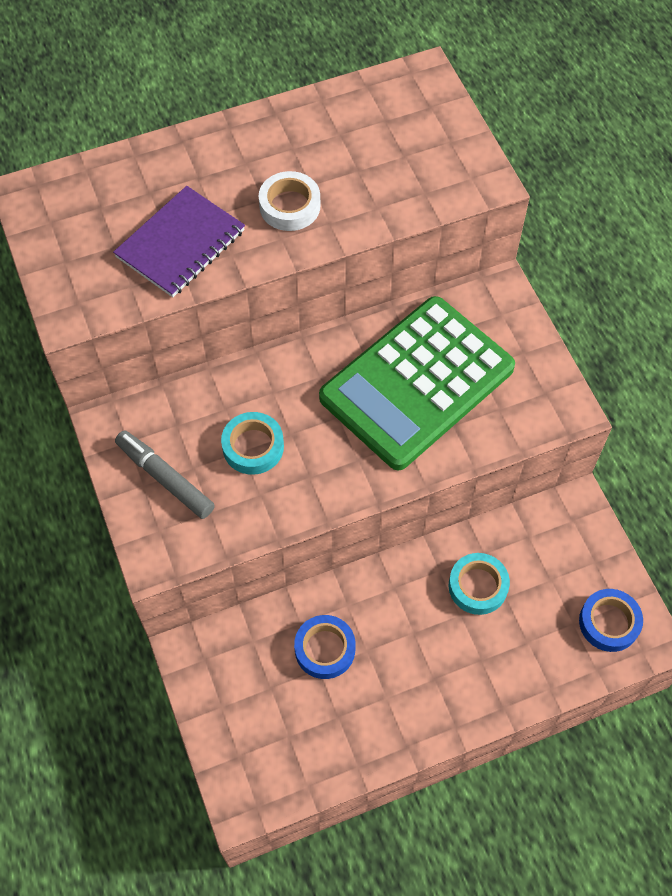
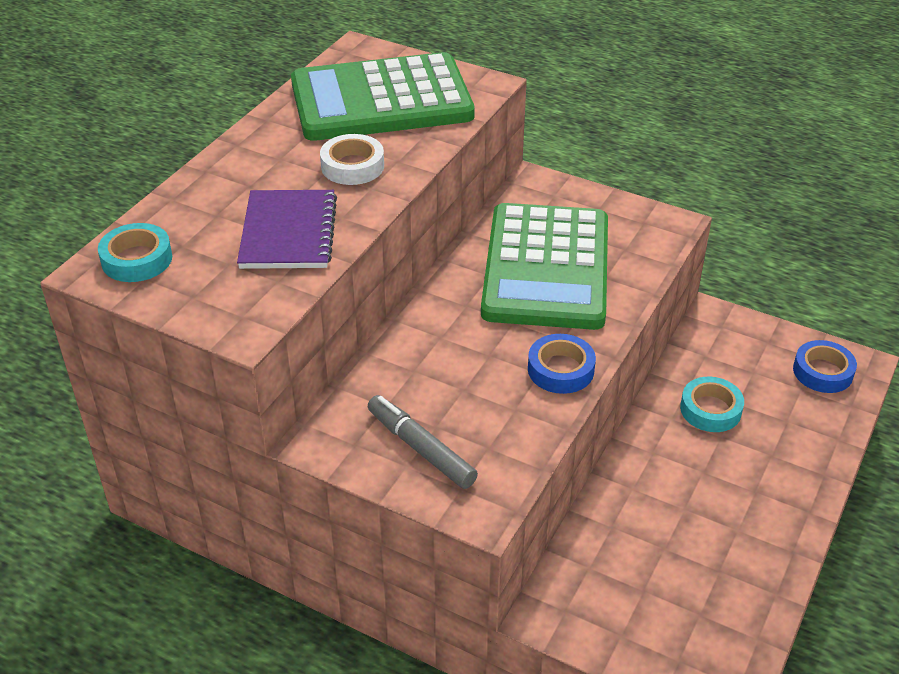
camera: 40 degrees left, 20 degrees down
(165, 478) = (421, 448): grey marker -> grey marker turned 45 degrees clockwise
(253, 447) = (469, 381): turquoise tape -> turquoise tape (137, 259)
(325, 649) = (652, 531): blue tape -> blue tape (560, 369)
(382, 146) = (381, 100): none -> green calculator

